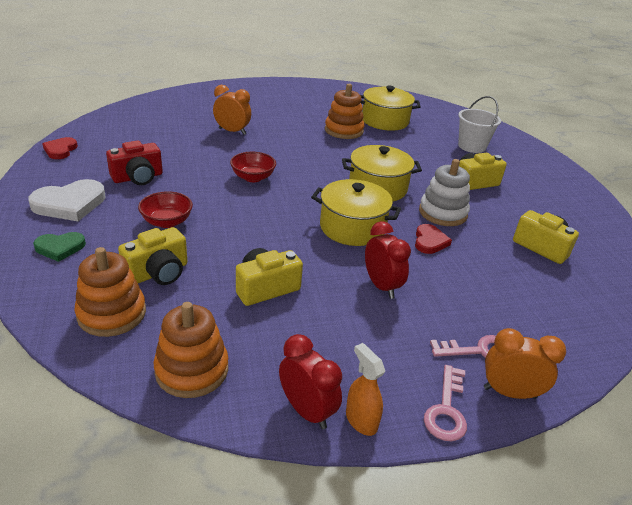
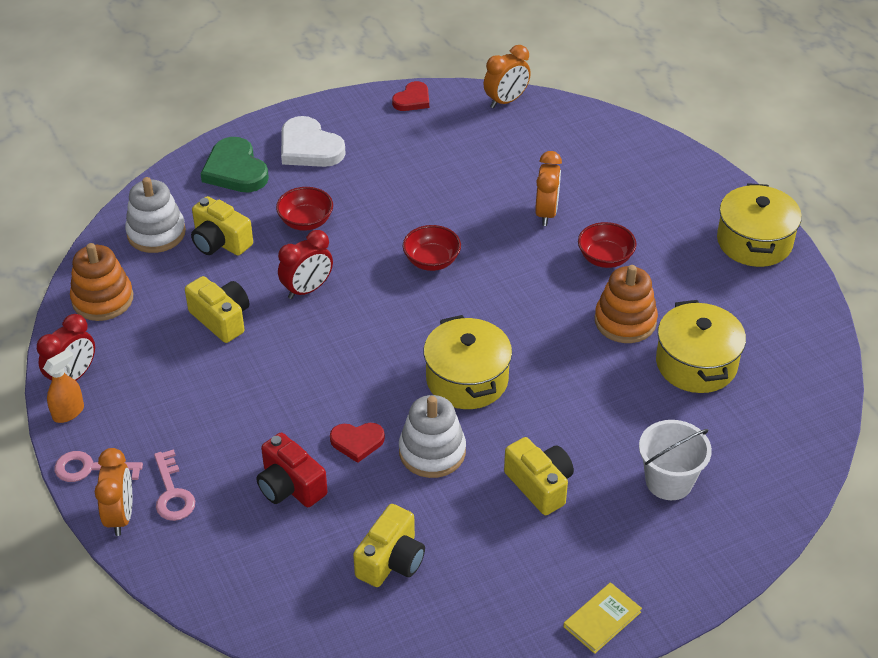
camera: 80 degrees right, 10 degrees up
(60, 150) = (412, 99): red heart -> red heart turned 135 degrees clockwise
(60, 248) = (235, 170): green heart -> green heart, size x1.66
(103, 120) = (506, 101): none -> orange clock
(112, 313) = (156, 233): orange stacking toy -> white stacking toy
(138, 177) = (383, 173): red camera -> red camera (290, 486)
(286, 124) = (605, 258): none -> red bowl
(352, 227) = (357, 367): yellow pot -> yellow pot (754, 242)
(381, 286) = (253, 406): red clock -> red clock (307, 289)
(574, 185) = (602, 619): none -> yellow book

